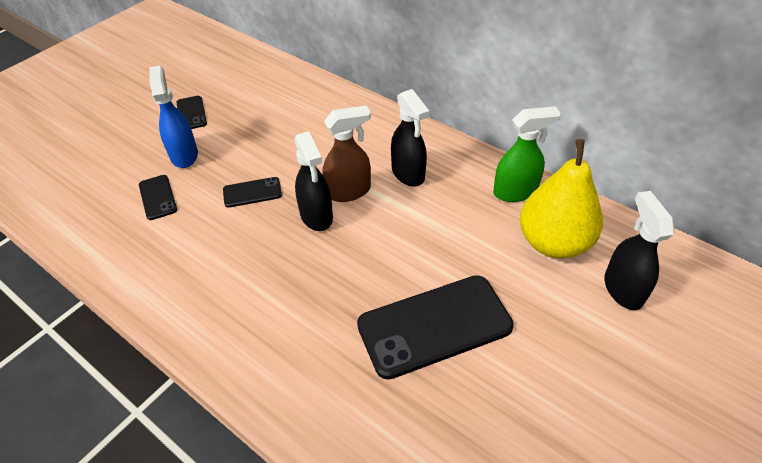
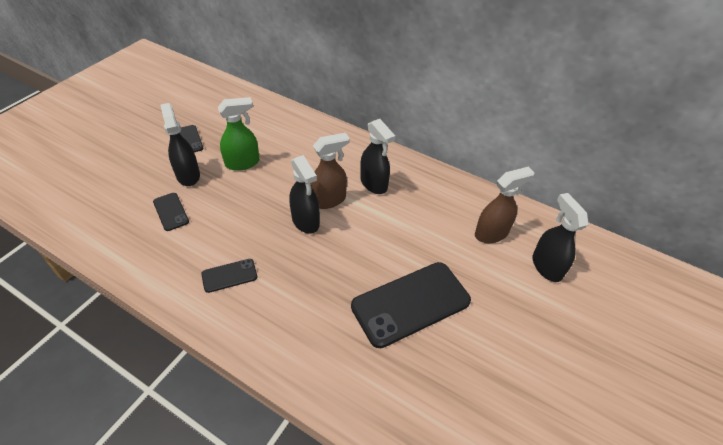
camera: 10 degrees left, 0 degrees up
(184, 155) = (188, 175): blue spray bottle -> black spray bottle
(252, 192) = (250, 204): black phone -> black phone (229, 275)
(515, 192) = (458, 195): green spray bottle -> green spray bottle (243, 163)
(553, 243) = (491, 233): yellow pear -> brown spray bottle

